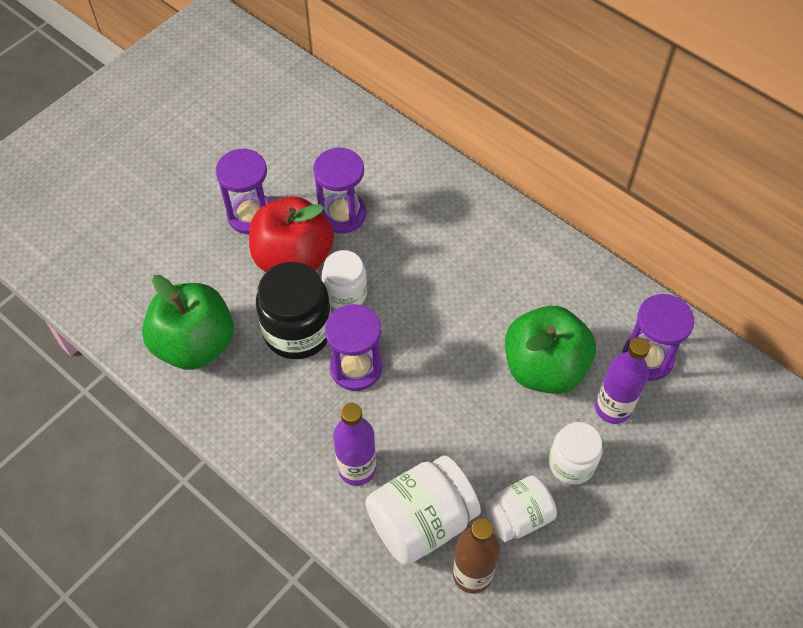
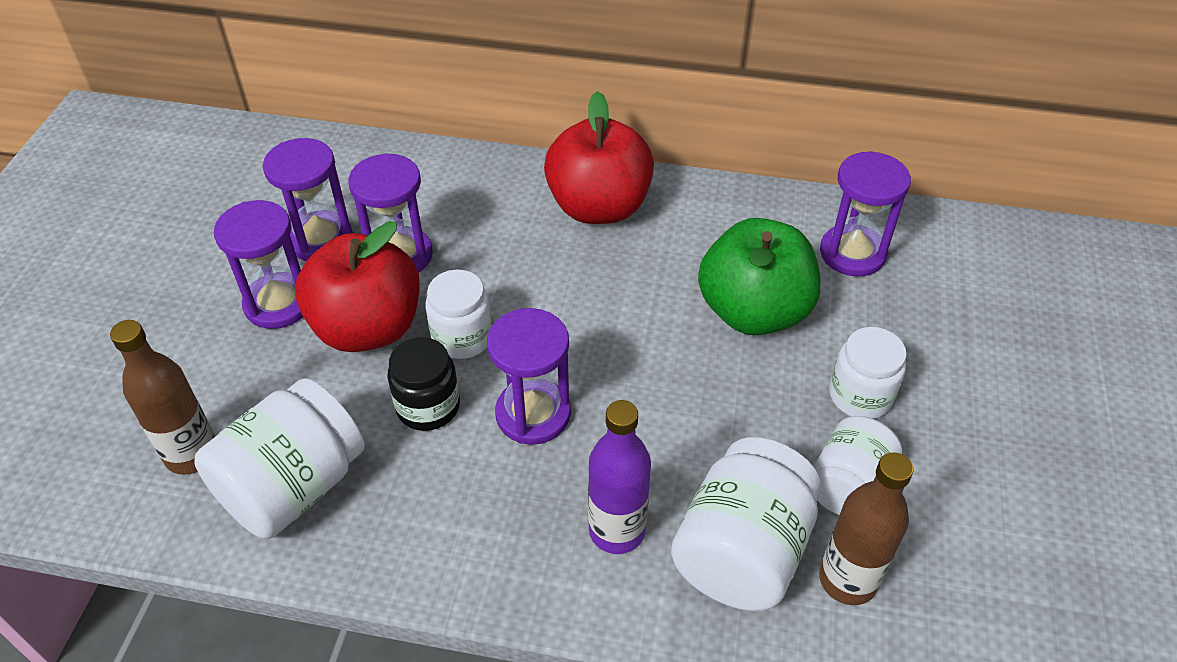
camera: 30 degrees left, 10 degrees down
(152, 295) = (192, 454): none -> brown bottle
(195, 344) = (293, 486): green apple -> white jar
(297, 331) = (428, 406): black jar -> black jar, size x0.64
(300, 179) = (320, 239): none -> purple hourglass
(494, 237) = (599, 207): none -> red apple
(612, 408) = (857, 318): purple bottle -> none

